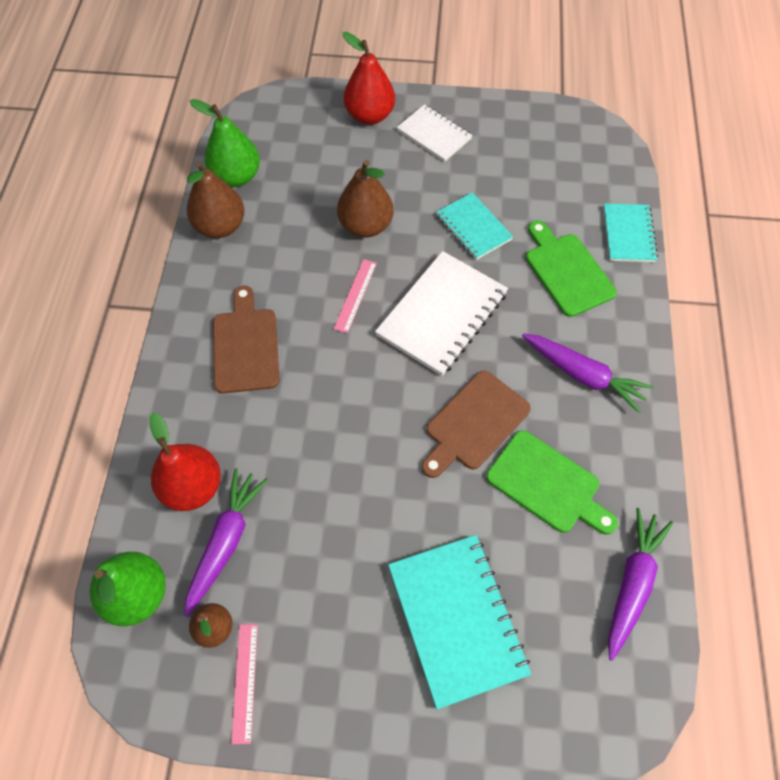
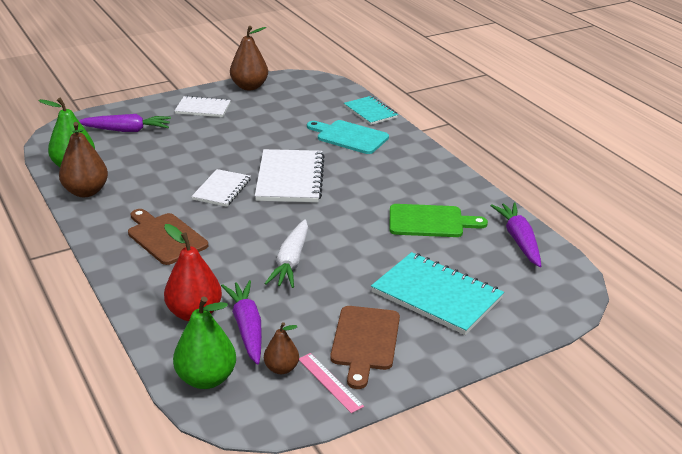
camera: 35 degrees left, 30 degrees down
(341, 462) = (291, 262): none -> white carrot
(355, 295) = (222, 189): pink ruler -> white notebook
(365, 226) = (196, 159): brown pear -> brown pear (249, 87)
(370, 115) = (148, 113): red pear -> none
(473, 227) = (271, 138): turquoise notebook -> none
(474, 423) = (359, 214): brown cutting board -> brown cutting board (364, 341)
(567, 271) = (349, 137): green cutting board -> turquoise cutting board
(583, 375) = (404, 173): purple carrot -> purple carrot (126, 130)

